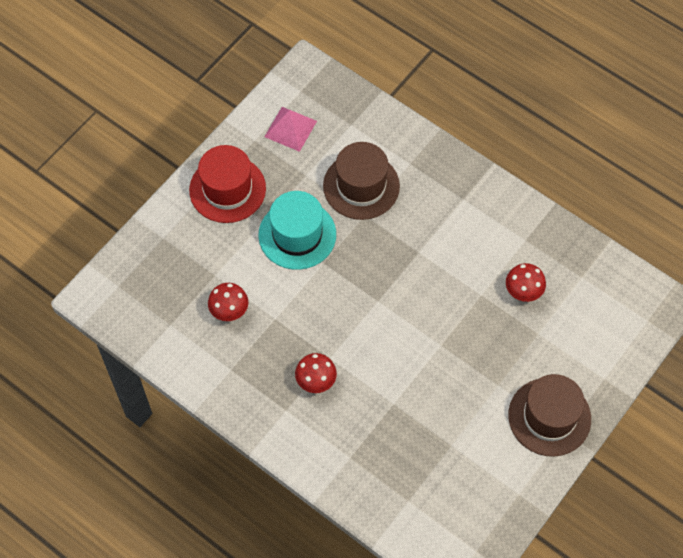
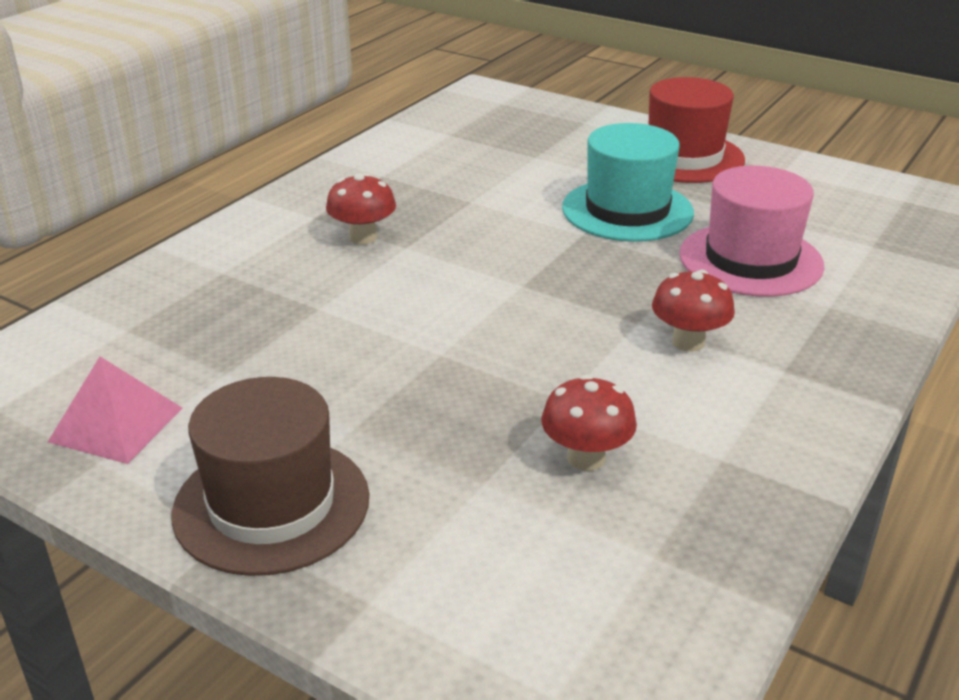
camera: 85 degrees right, 30 degrees down
(229, 311) = (478, 169): red mushroom -> red mushroom (688, 342)
(290, 129) = (824, 196): pink pyramid -> pink pyramid (116, 424)
(361, 186) = (750, 260): brown hat -> pink hat

